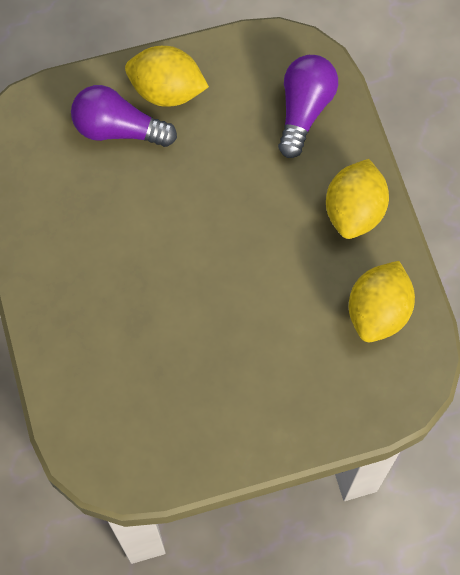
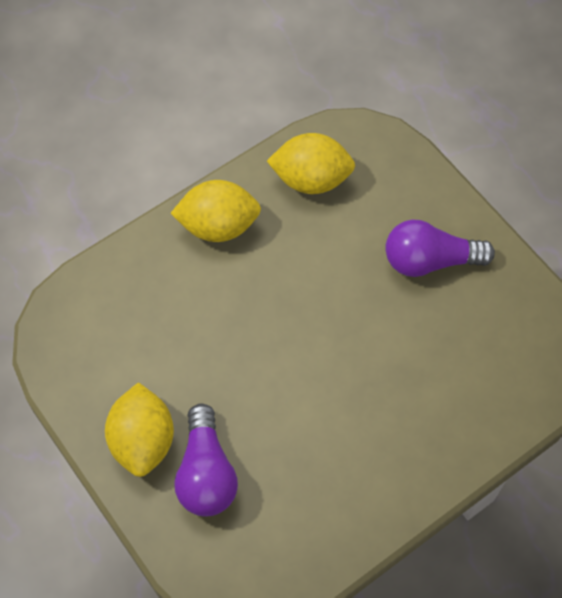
camera: 110 degrees left, 5 degrees down
(304, 110) = (122, 301): purple light bulb -> purple light bulb (430, 260)

